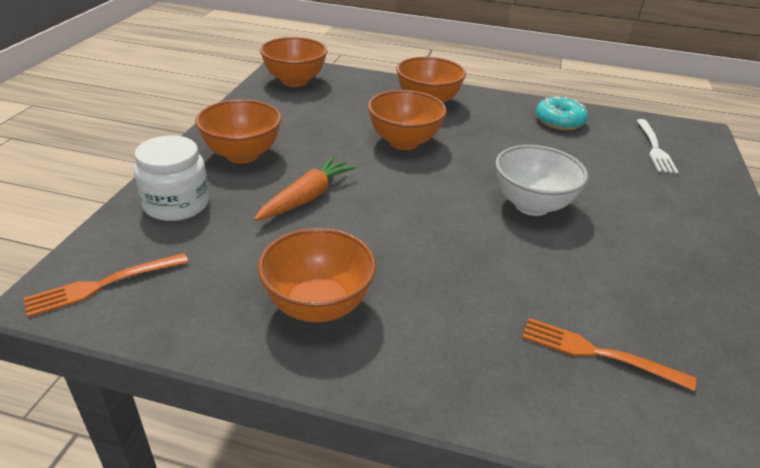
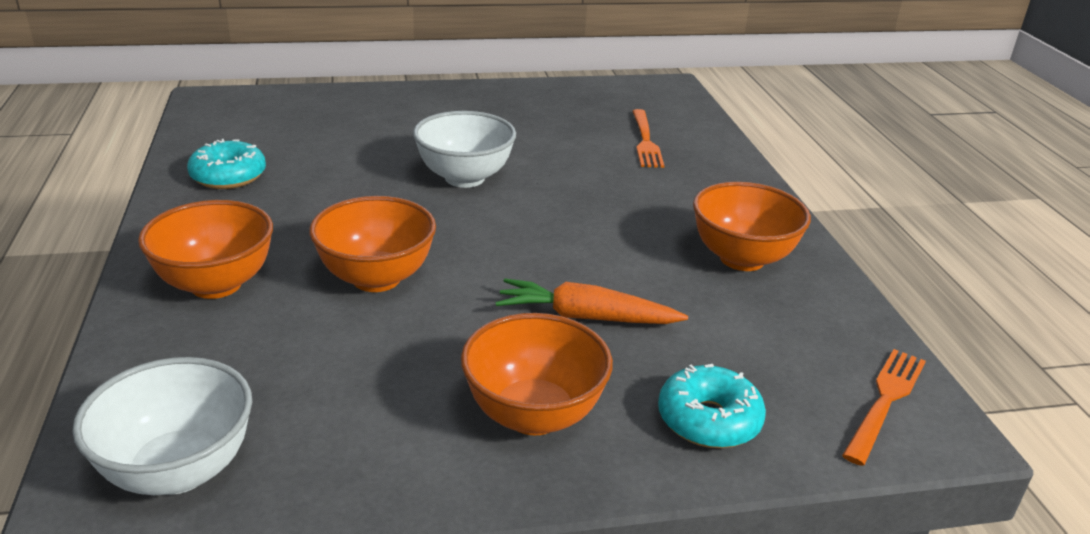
camera: 115 degrees left, 5 degrees down
(102, 285) = (885, 400): orange fork -> orange fork turned 90 degrees counterclockwise
(176, 204) = (708, 420): white jar -> turquoise donut
(295, 81) = (179, 470): orange bowl -> white bowl
(655, 148) = (273, 121): white fork -> none

